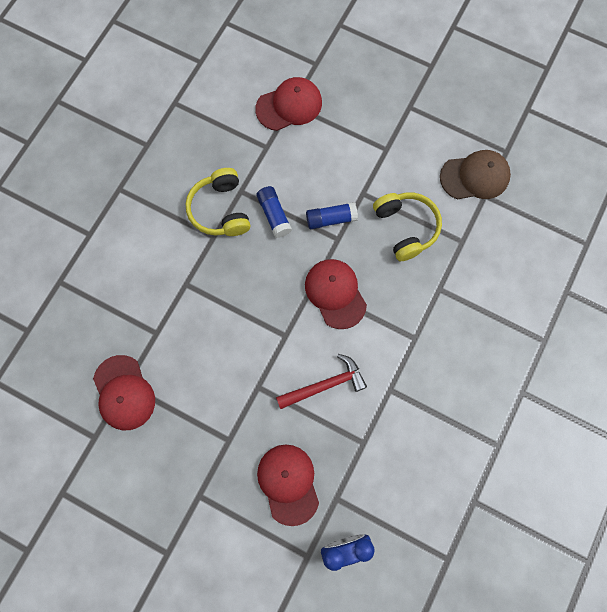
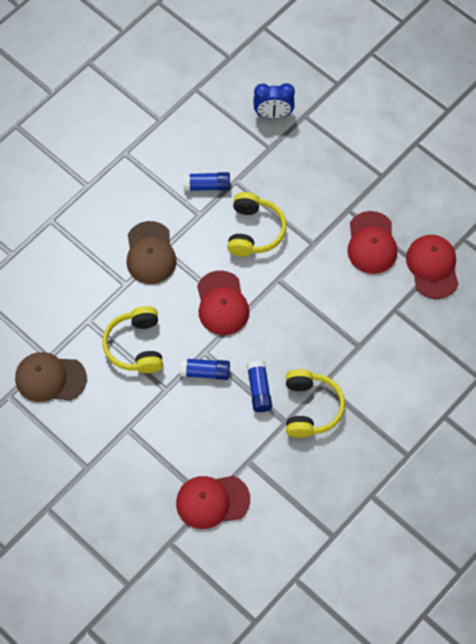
camera: 165 degrees left, 10 degrees down
(288, 483) = (306, 167): red cap -> red cap (371, 243)
(325, 385) = (254, 231): red hammer -> yellow headphones
(393, 427) = (207, 186): none -> blue glue stick
(426, 330) = (150, 253): none -> brown cap

